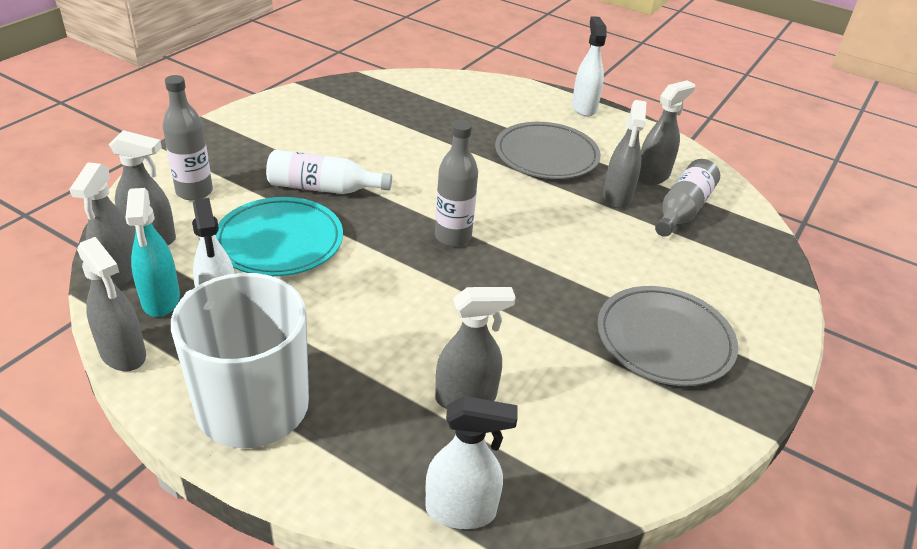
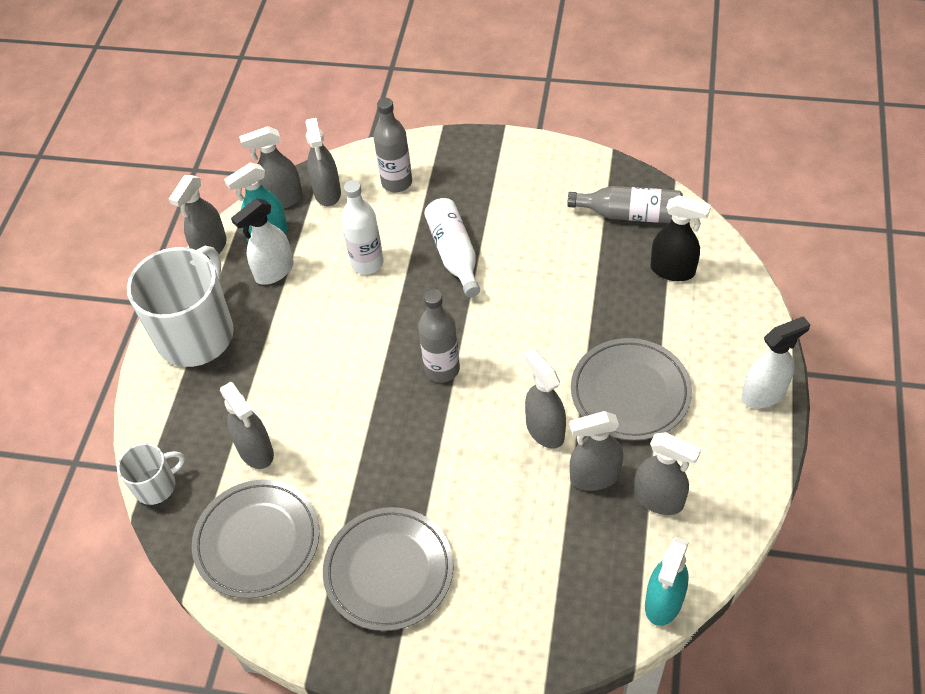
camera: 75 degrees right, 15 degrees up
(279, 241) = (367, 263): turquoise plate -> white bottle
(444, 101) = (673, 270): none -> black spray bottle
(461, 510) = (156, 485): white spray bottle -> white mug
(557, 204) = (544, 430): none -> grey spray bottle
(588, 430) = (257, 541): none -> grey plate
(683, 210) = (610, 543): grey bottle -> grey bottle (630, 214)
(743, 204) = (663, 602): none -> turquoise spray bottle

